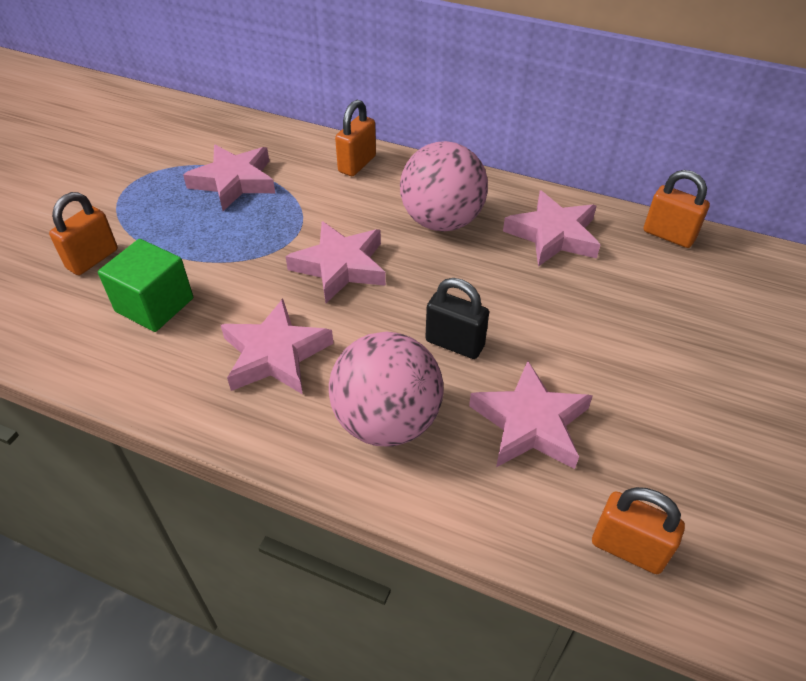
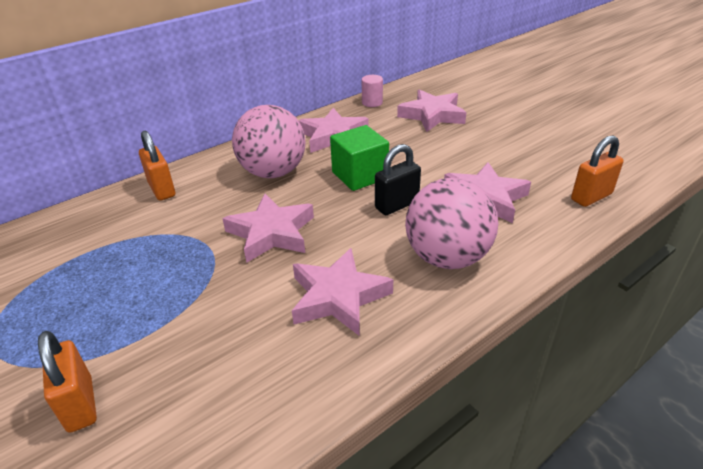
camera: 60 degrees left, 10 degrees down
(154, 305) = (205, 365): green cube -> green cube (360, 175)
(234, 182) = (92, 264): pink star -> pink star (432, 115)
(668, 235) = (372, 102): orange padlock -> pink cylinder

